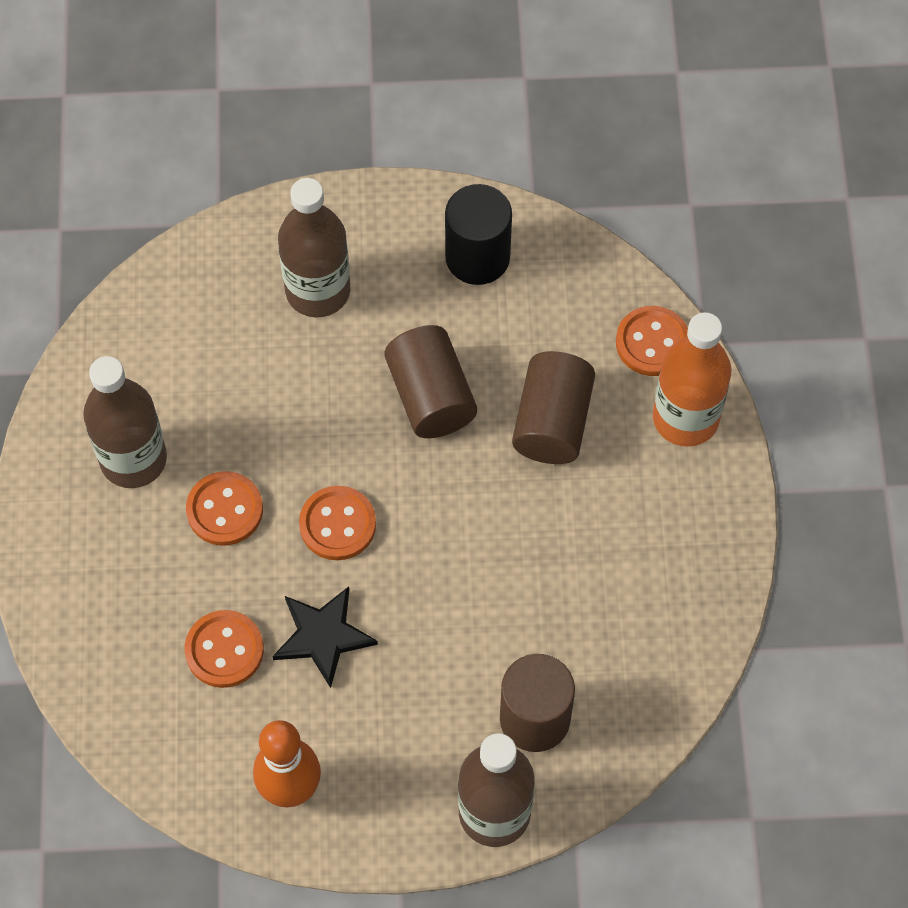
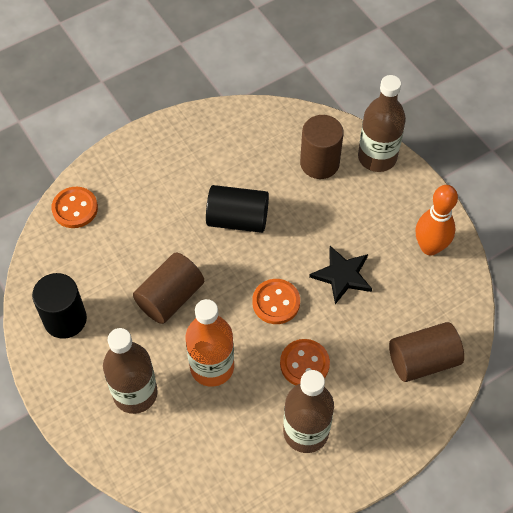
camera: 120 degrees left, 5 degrees down
(224, 650) = (382, 317): orange button -> none
(504, 546) = (237, 219): none -> black cylinder
(552, 422) = (151, 232): brown cylinder -> brown cylinder (423, 360)
(685, 418) = (113, 174): orange bottle -> orange bottle (212, 367)

